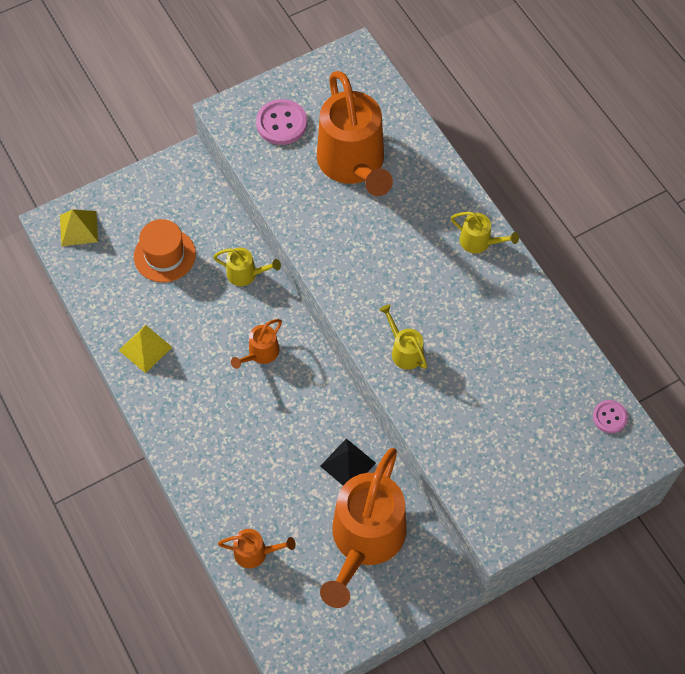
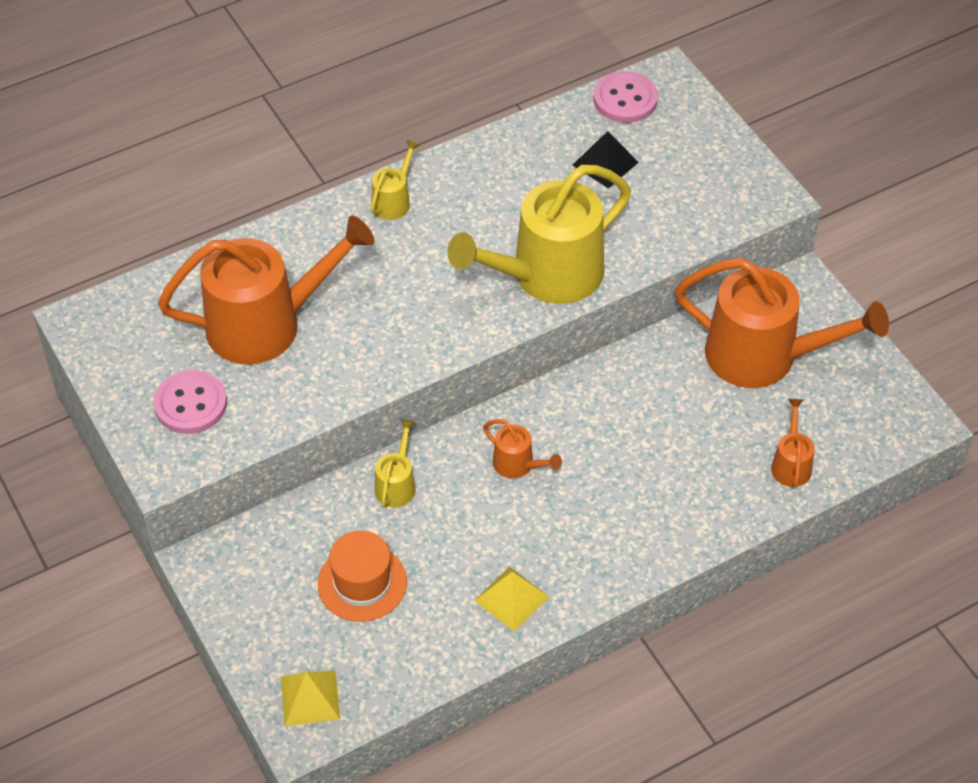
camera: 90 degrees left, 10 degrees down
(348, 464) = (668, 372): black pyramid -> black pyramid (605, 163)
(404, 350) = (546, 276): yellow watering can -> yellow watering can, size x2.29
(609, 417) = (625, 99): pink button -> pink button, size x1.66

